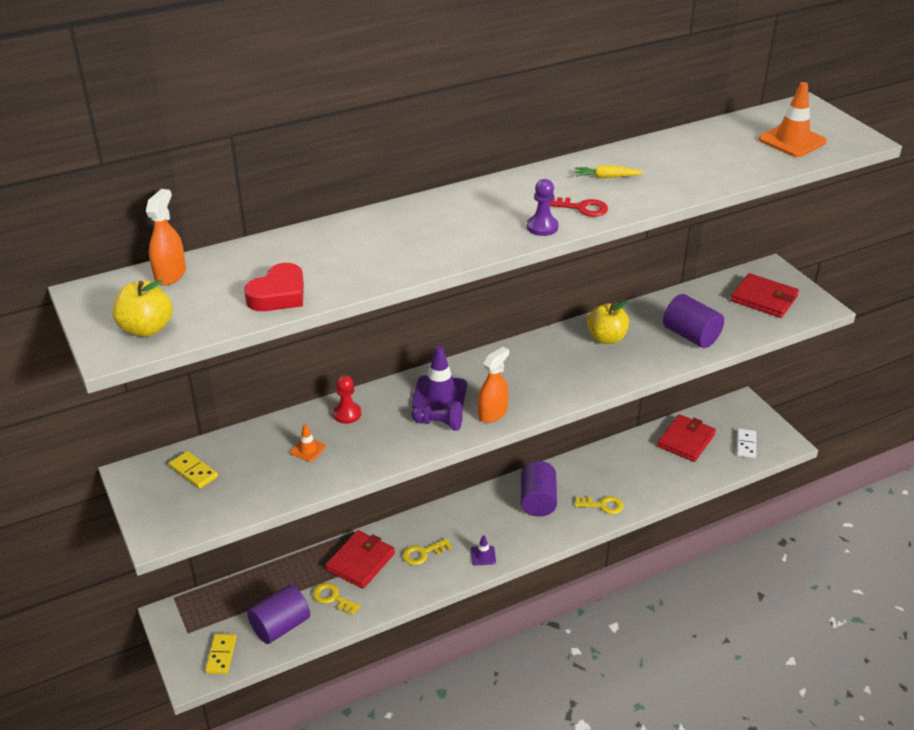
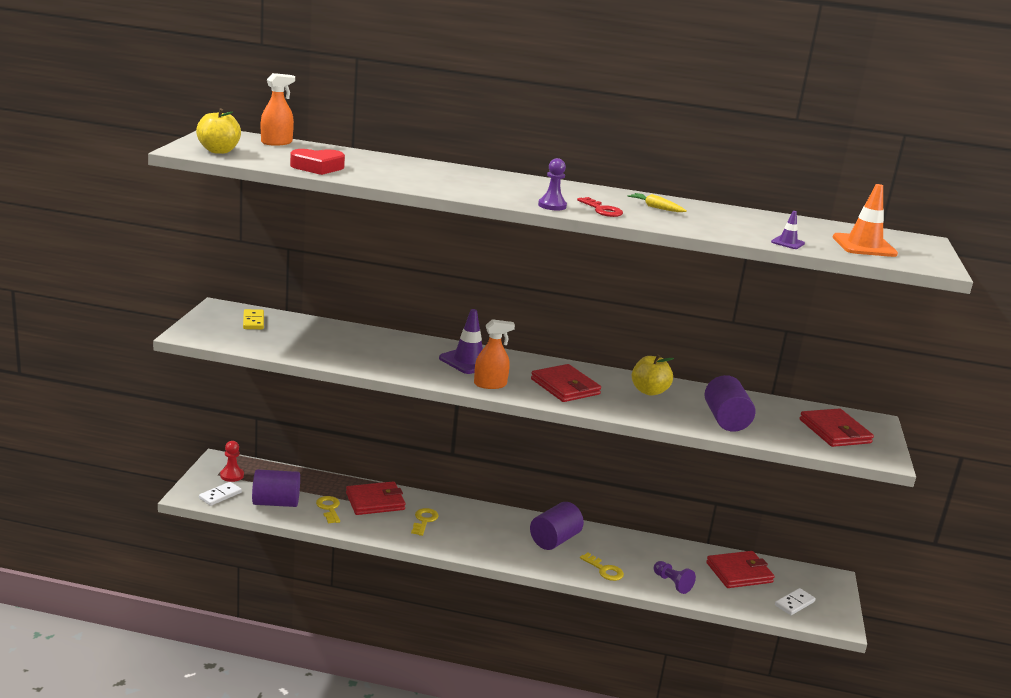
camera: 35 degrees right, 15 degrees down
(221, 655) = (220, 495): yellow domino -> white domino
(308, 449) = (336, 344): orange traffic cone -> none
(347, 414) = (390, 341): red pawn -> red pawn (232, 475)
(423, 553) = (424, 520): yellow key -> yellow key turned 90 degrees clockwise
(439, 424) = (443, 372): purple pawn -> purple pawn (672, 583)
(483, 555) = (466, 545): purple traffic cone -> purple traffic cone (787, 243)
(546, 375) = (565, 387): none -> red wallet

